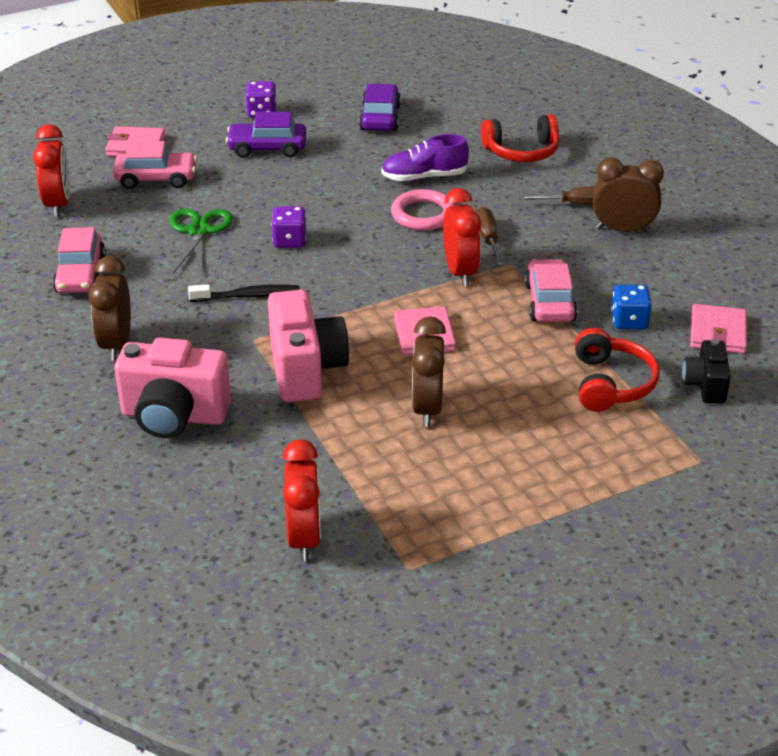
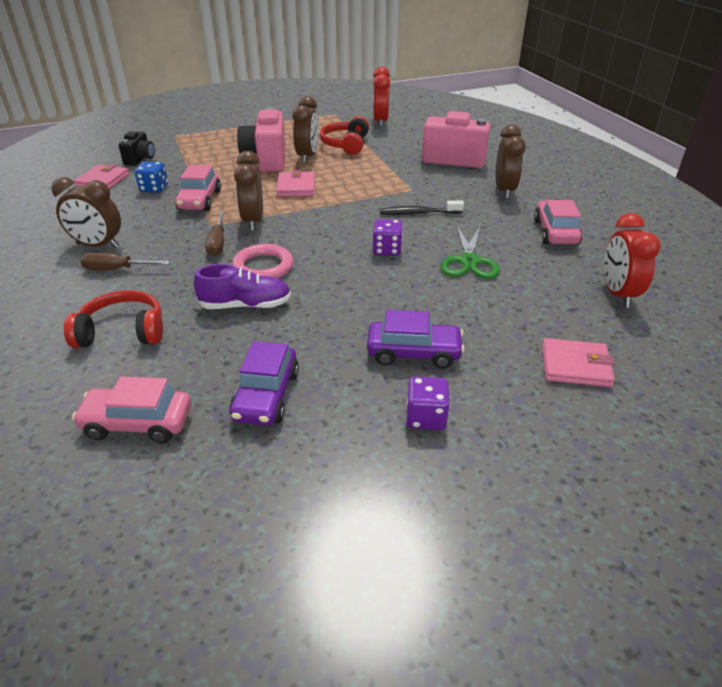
camera: 175 degrees left, 0 degrees up
(156, 179) = (530, 318): pink car -> pink car (138, 423)
(306, 369) = (377, 174): pink camera -> pink camera (266, 160)
(460, 272) = (253, 221): red clock -> brown clock
(610, 383) = (194, 162): red headphones -> red headphones (346, 144)

